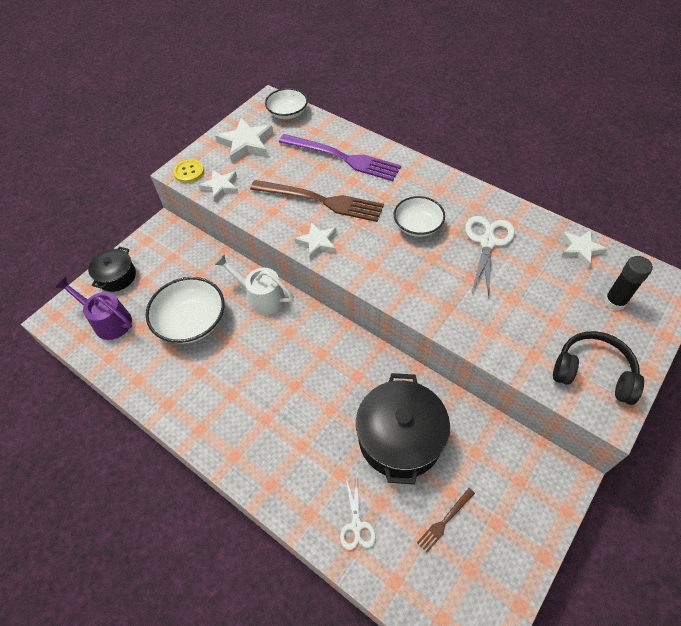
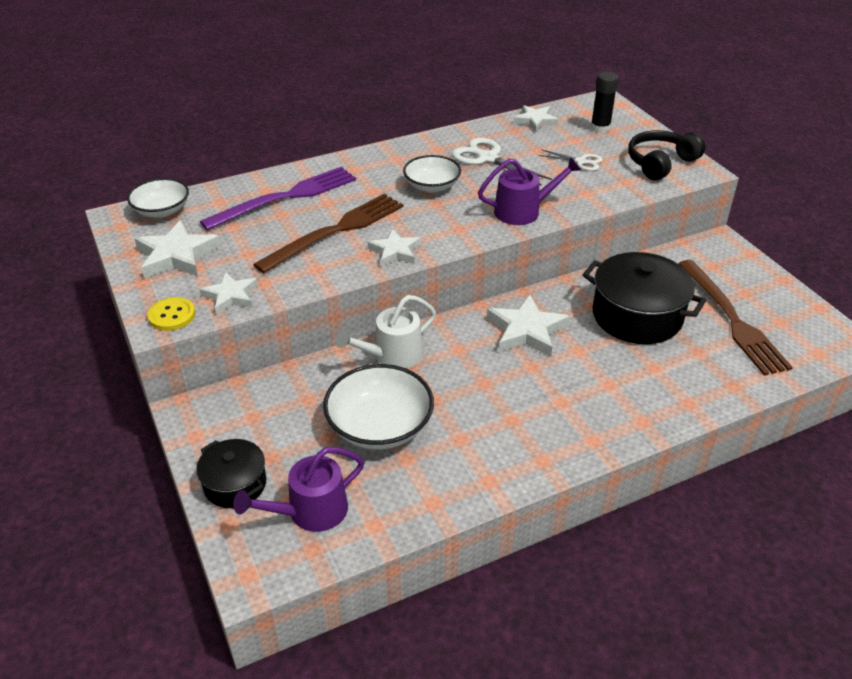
camera: 65 degrees left, 15 degrees down
(333, 365) = (526, 331): none -> white star
(356, 526) = (714, 374): white scissors -> white scissors (581, 162)
(426, 296) = (523, 211): none -> purple watering can
(445, 520) = (732, 319): brown fork -> brown fork, size x2.27

